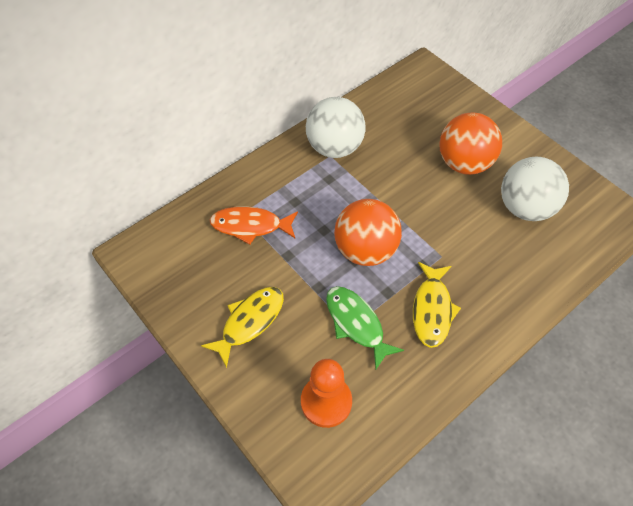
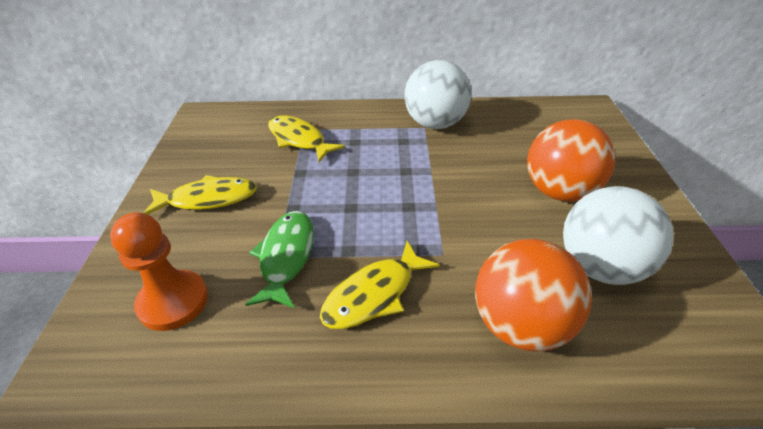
camera: 40 degrees right, 15 degrees down
(250, 226) = (299, 139): orange fish -> yellow fish
(365, 250) = (370, 205): orange ball -> orange ball (520, 324)

